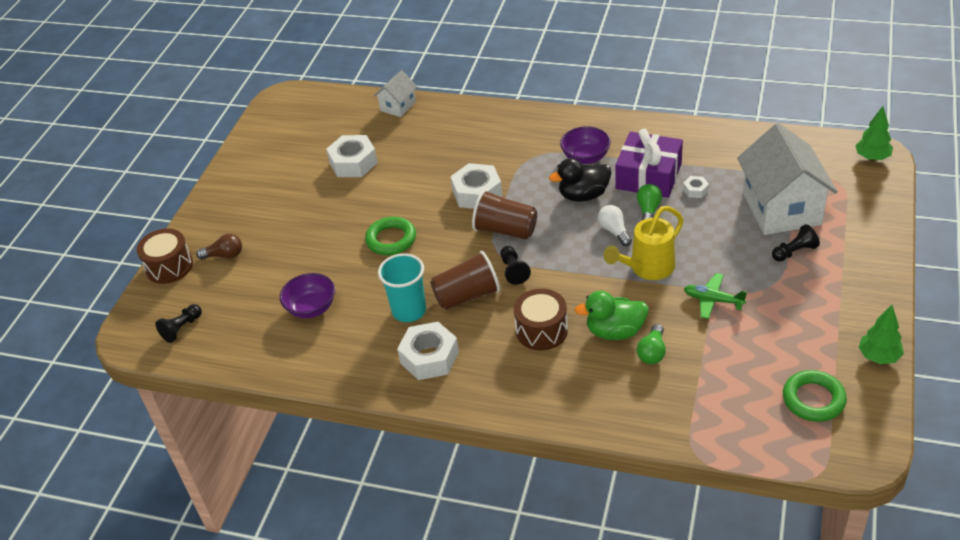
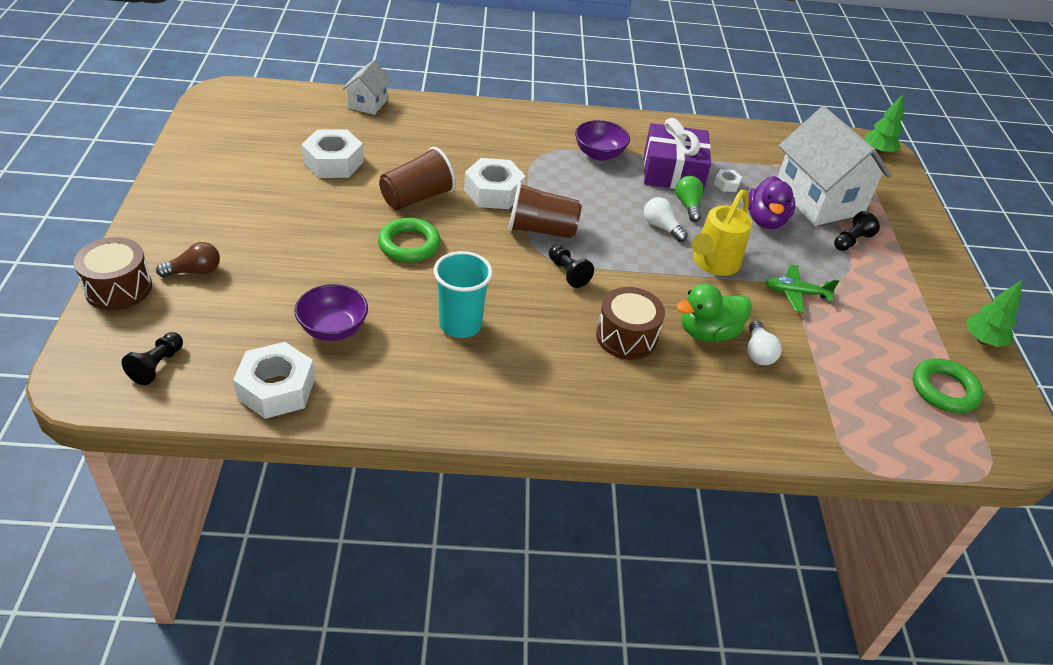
camera: 25 degrees left, 0 degrees up
(429, 357) = (505, 378): white nut -> white nut (276, 389)
(467, 296) = (524, 303): brown cup -> brown cup (417, 197)
(583, 195) = (613, 192): black duck -> none
(652, 352) = (758, 352): green light bulb -> white light bulb
(717, 228) = (765, 220): none -> purple duck

